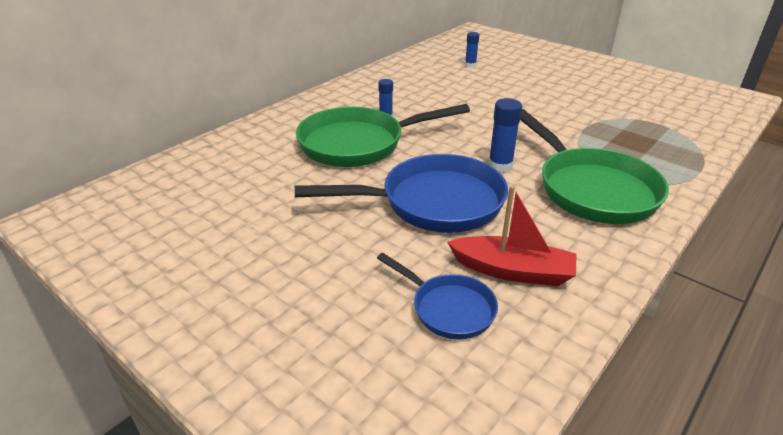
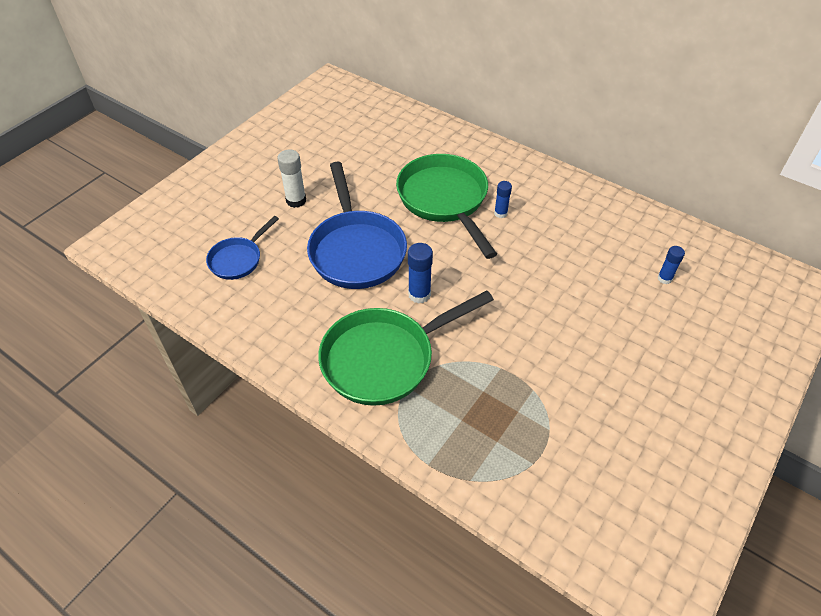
camera: 85 degrees right, 15 degrees up
(330, 252) = (296, 200): none -> white glue stick
(513, 271) = (272, 293): red boat -> none

